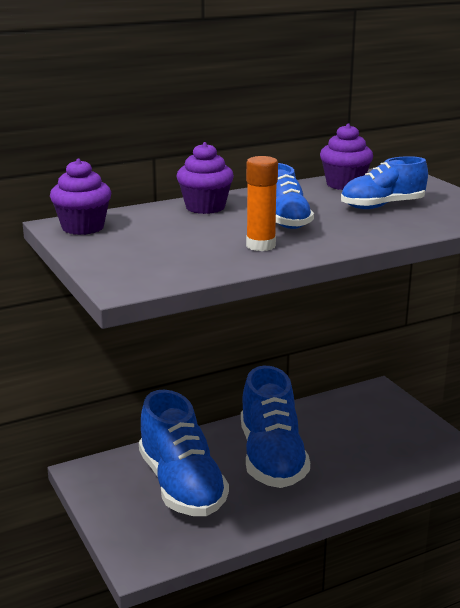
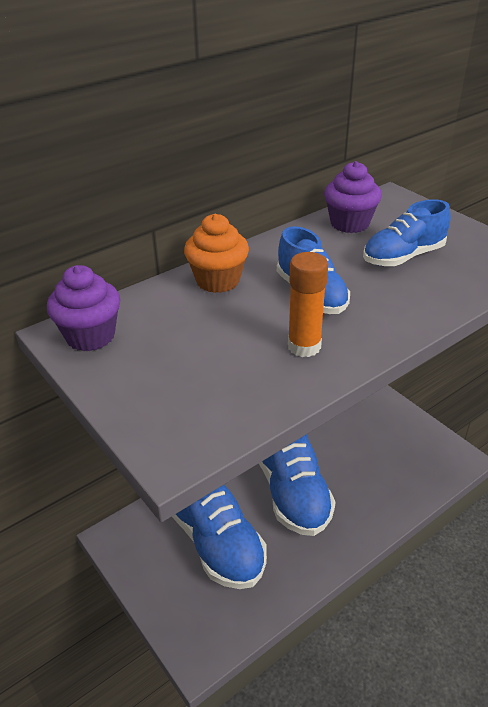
camera: 10 degrees left, 15 degrees up
(205, 207) = (218, 281): purple cupcake -> orange cupcake

